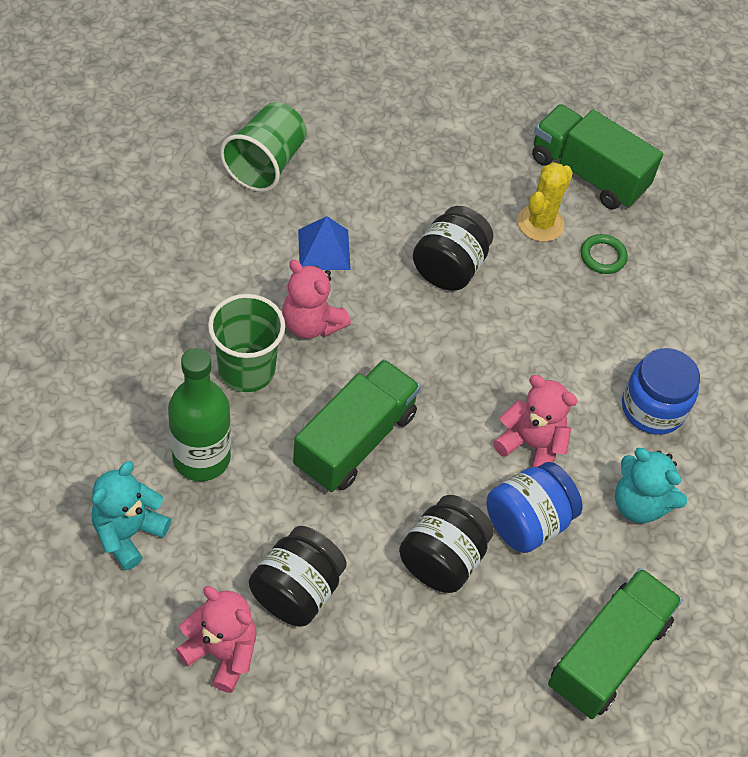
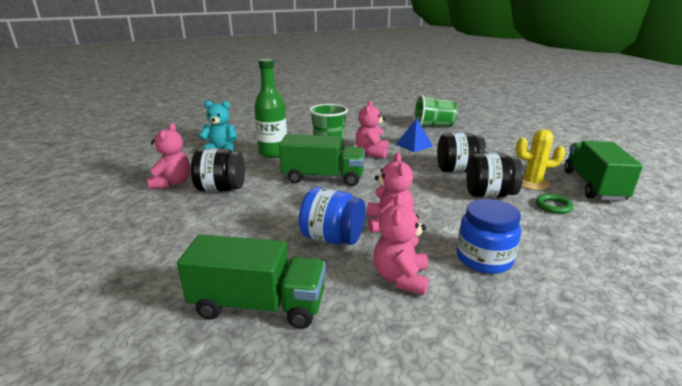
camera: 65 degrees right, 30 degrees down
(442, 559) = (277, 219): black jar -> black jar (489, 194)
(639, 504) = (401, 278): turquoise teddy bear -> pink teddy bear

